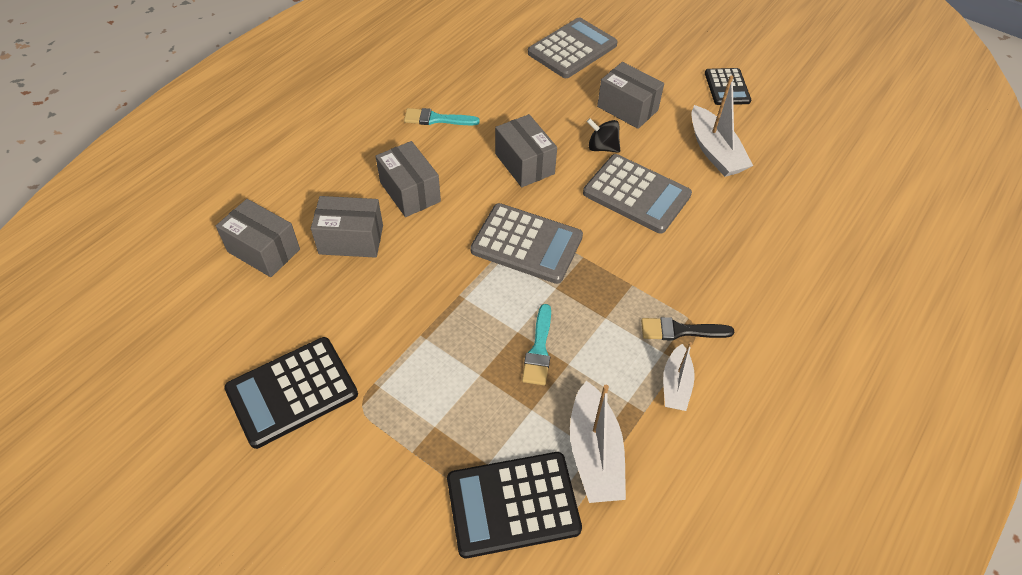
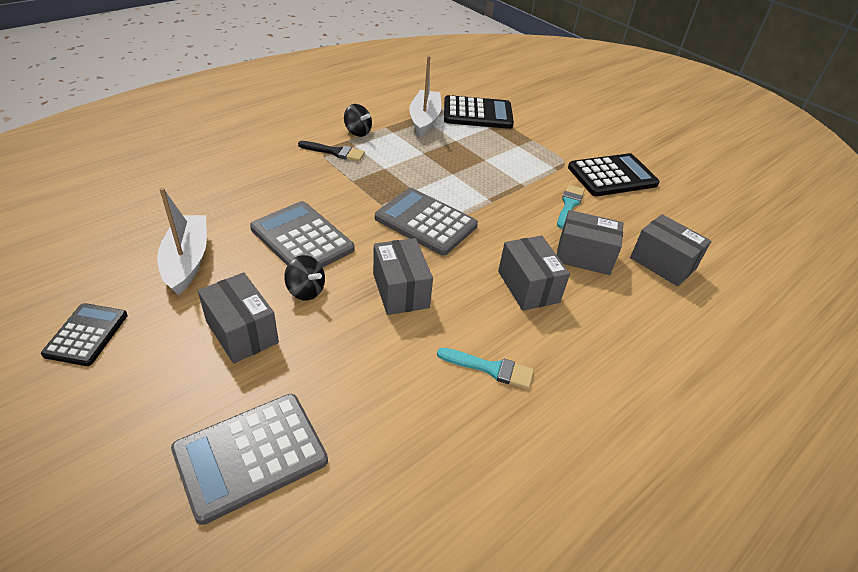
camera: 170 degrees left, 10 degrees down
(539, 349) = (440, 163): turquoise brush -> turquoise brush (569, 205)
(676, 385) = (357, 132): white boat -> black spinning top

